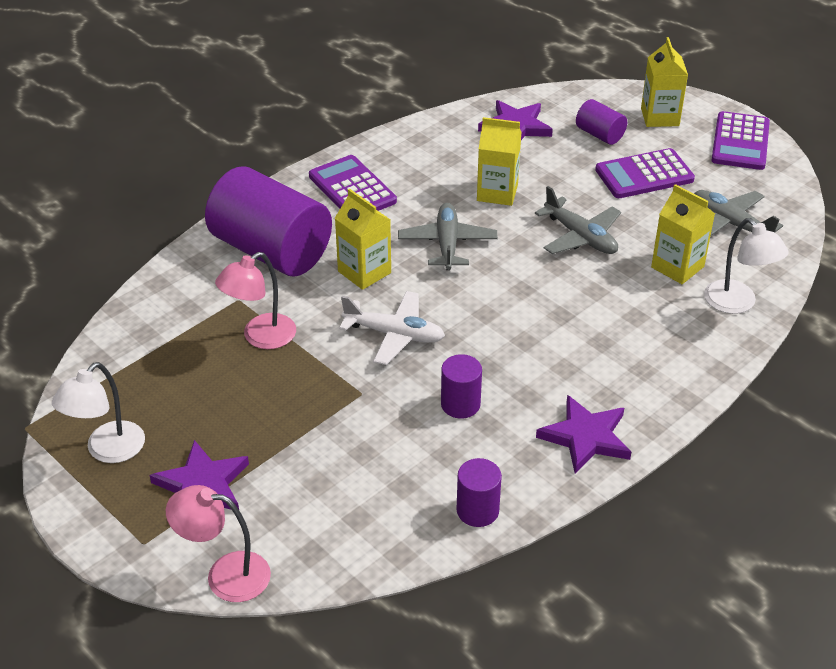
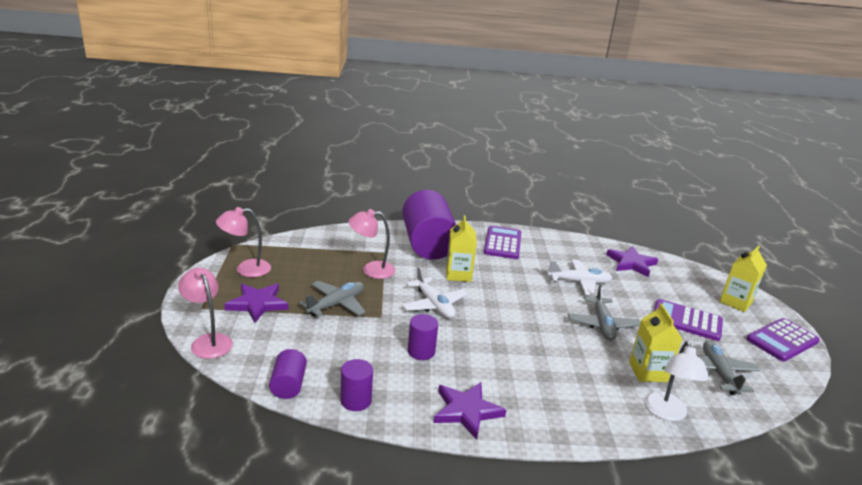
camera: 40 degrees right, 15 degrees down
(107, 450) = (246, 269): white lamp -> pink lamp
(447, 244) = (519, 287): grey plane -> grey plane (336, 304)
(497, 193) = (579, 282): yellow carton -> white plane
(599, 134) = (681, 290): purple cylinder -> purple cylinder (288, 385)

